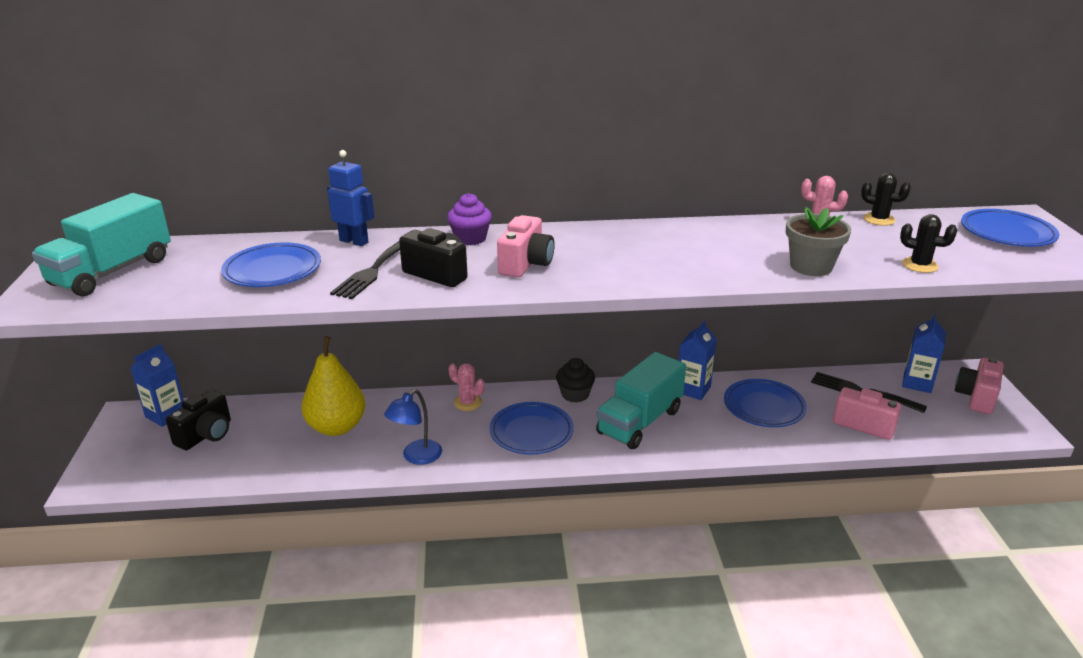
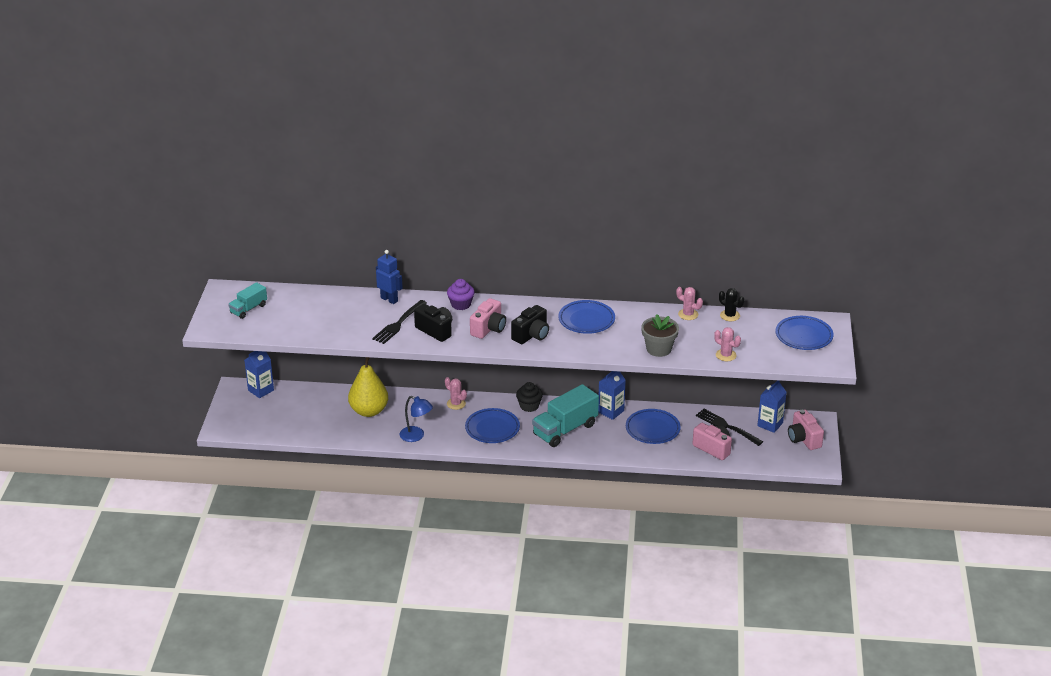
camera: 10 degrees right, 5 degrees up
(112, 272) = (248, 309): turquoise truck -> turquoise truck, size x0.56
(206, 435) = (287, 407): black camera -> black camera (531, 335)
(273, 271) = (340, 318): blue plate -> blue plate (586, 320)
(416, 457) = (416, 436): blue lamp -> blue lamp turned 105 degrees counterclockwise
(920, 265) = (726, 355): black cactus -> pink cactus
(976, 397) = (803, 439): pink camera -> pink camera turned 60 degrees counterclockwise

